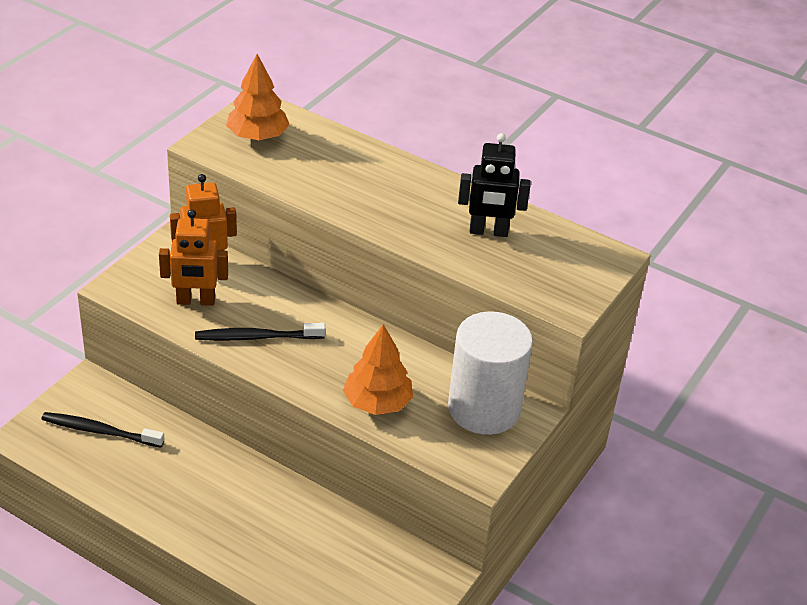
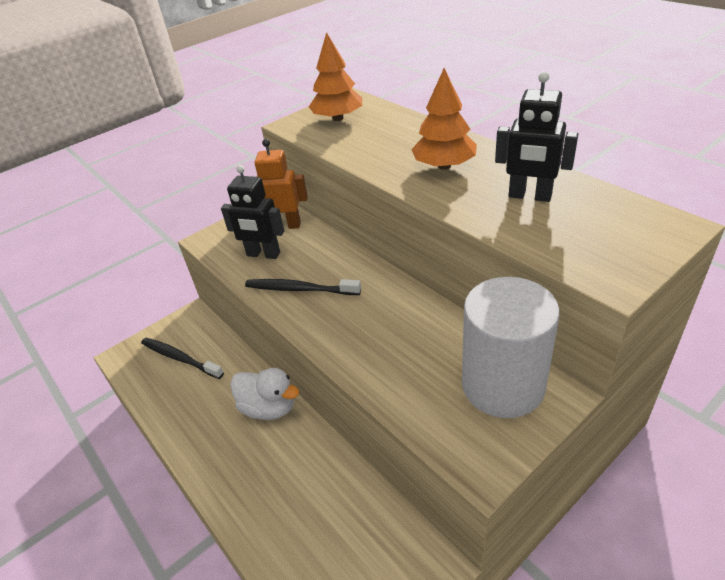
camera: 25 degrees right, 0 degrees up
(195, 301) = (263, 254): orange robot -> black robot
(232, 469) = (269, 408): none -> white duck
(377, 403) = (389, 365): orange tree -> orange tree (444, 166)

